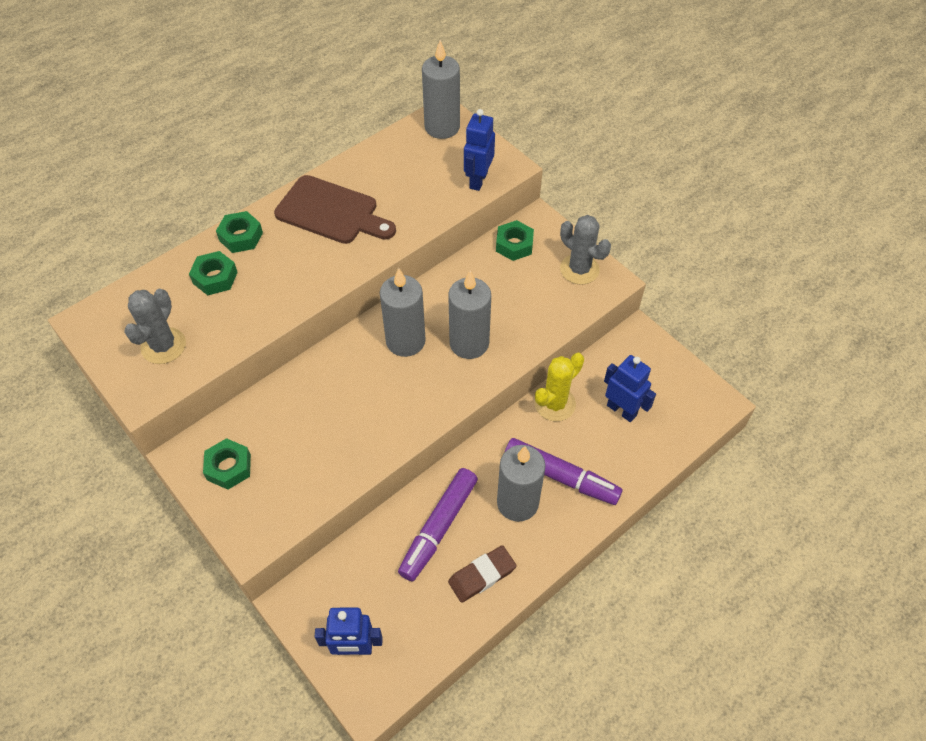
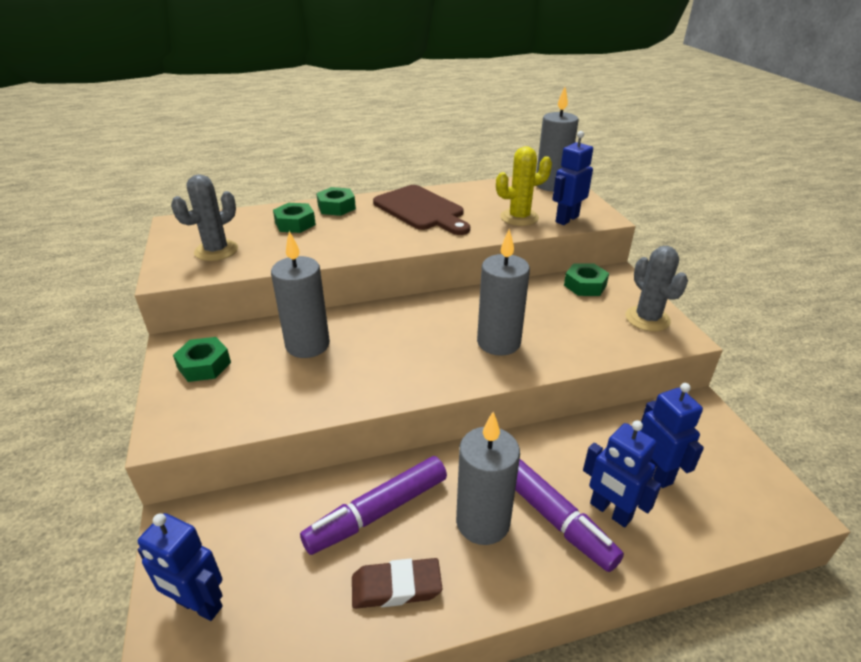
camera: 25 degrees right, 20 degrees down
(405, 341) = (436, 323): grey candle -> grey candle (307, 345)
(555, 404) = (574, 439): yellow cactus -> yellow cactus (519, 217)
(601, 456) = (610, 511): none -> blue robot

